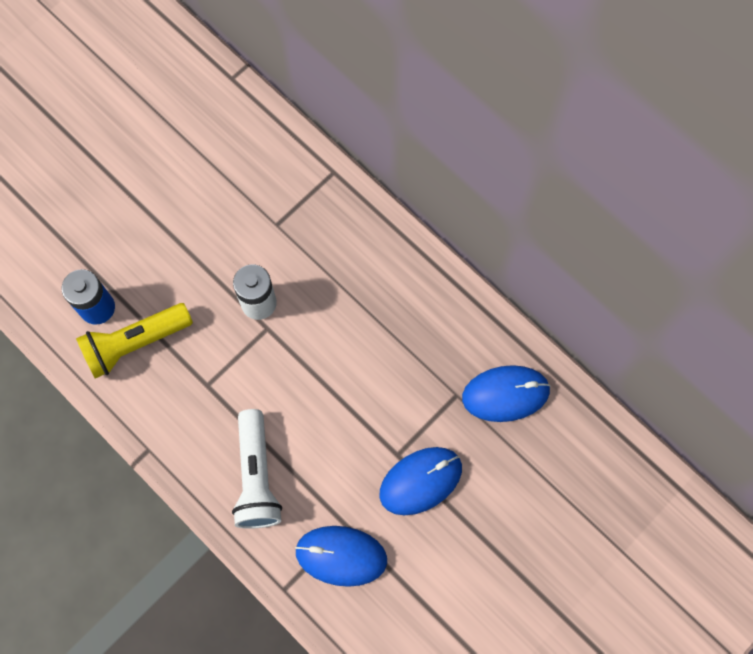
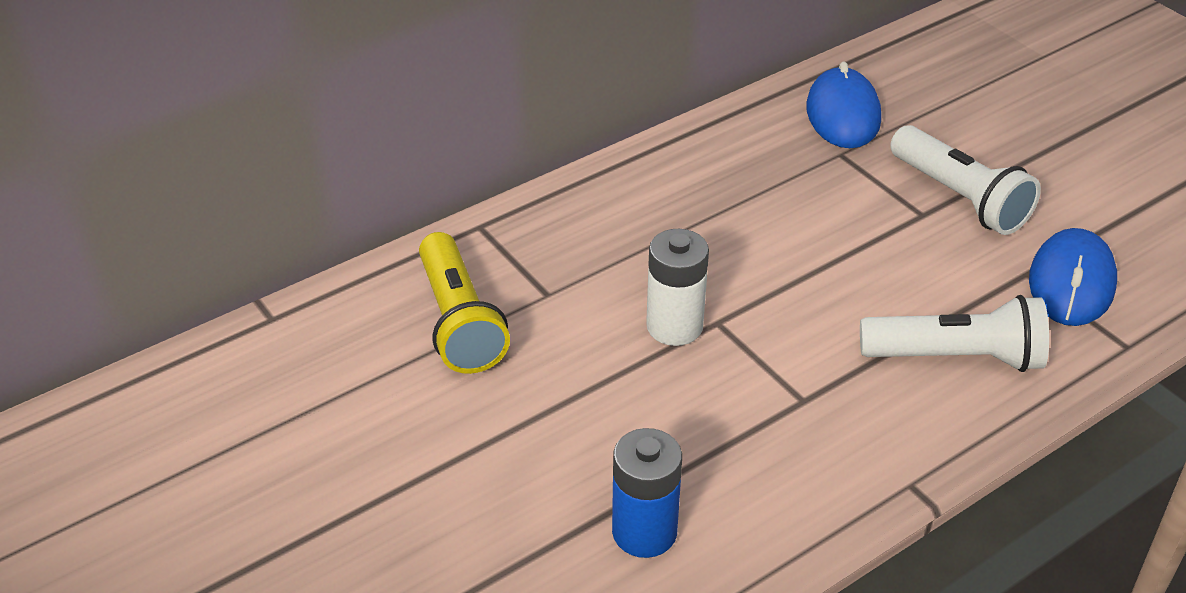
camera: 80 degrees left, 30 degrees down
(135, 344) = (721, 484): yellow flashlight -> yellow flashlight (460, 322)
(420, 481) = (960, 198): blue mouse -> white flashlight

